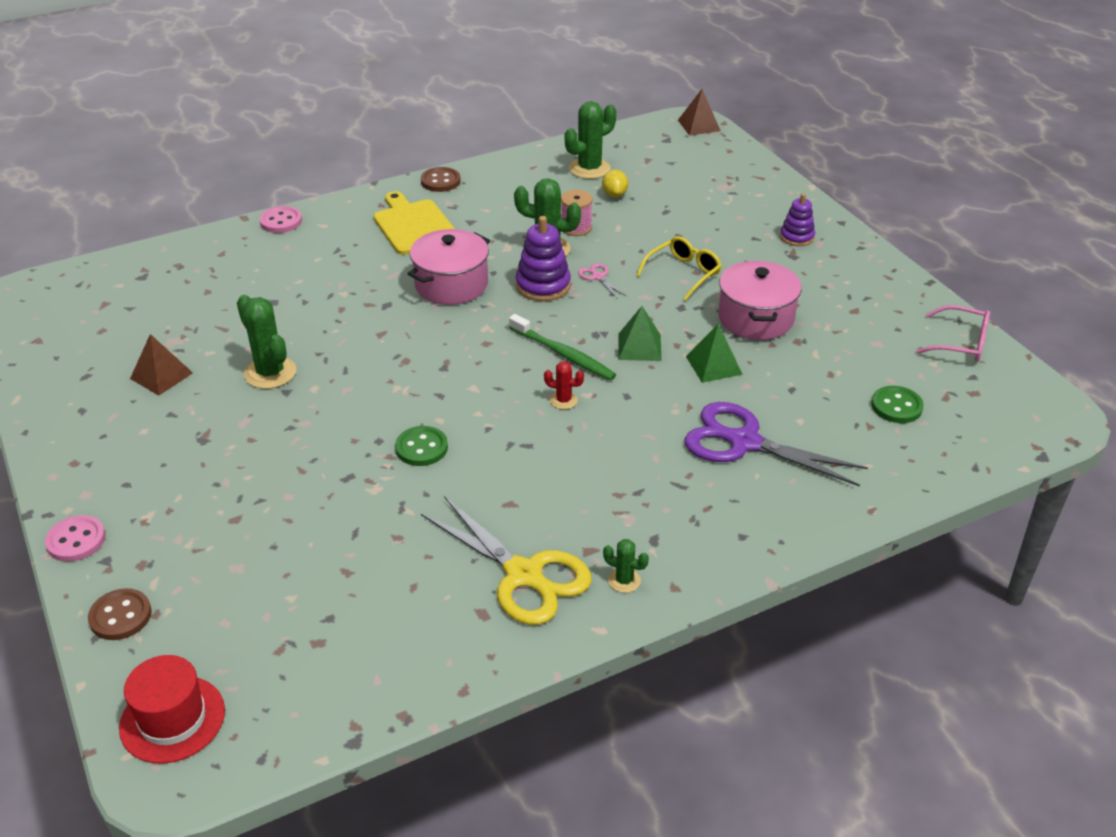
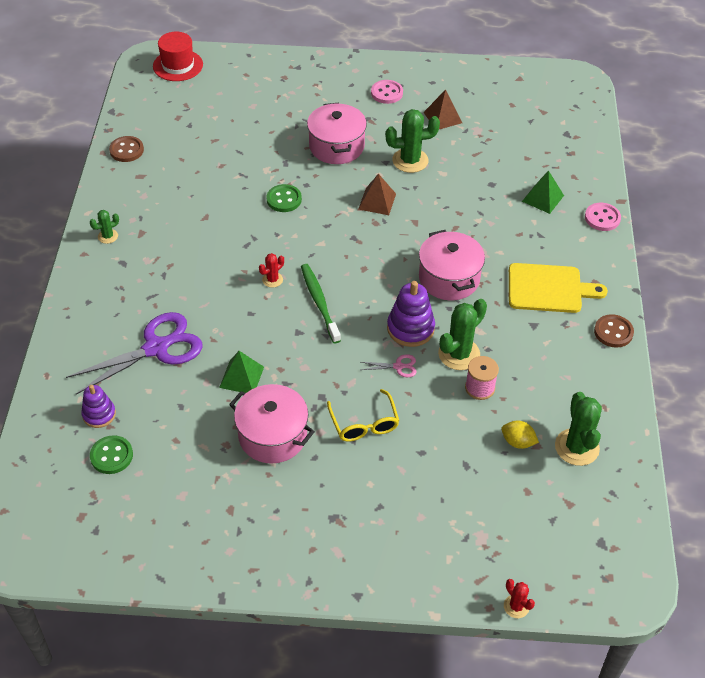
camera: 120 degrees right, 10 degrees up
(76, 540) = (321, 61): pink button -> pink button (387, 93)
(120, 616) = (255, 64): brown button -> brown button (126, 150)
(281, 444) = (336, 146): none -> pink pot
(525, 575) = (148, 201): yellow scissors -> none
(564, 354) = (319, 302): green toothbrush -> green toothbrush turned 90 degrees clockwise
(639, 347) = (295, 346): green pyramid -> green pyramid (542, 198)
(699, 125) = (619, 592): brown pyramid -> brown pyramid (377, 201)
(761, 158) = (516, 606): none -> red cactus
(797, 237) = (359, 540): purple stacking toy -> purple stacking toy (99, 414)
(960, 343) = (135, 554): pink glasses -> none

